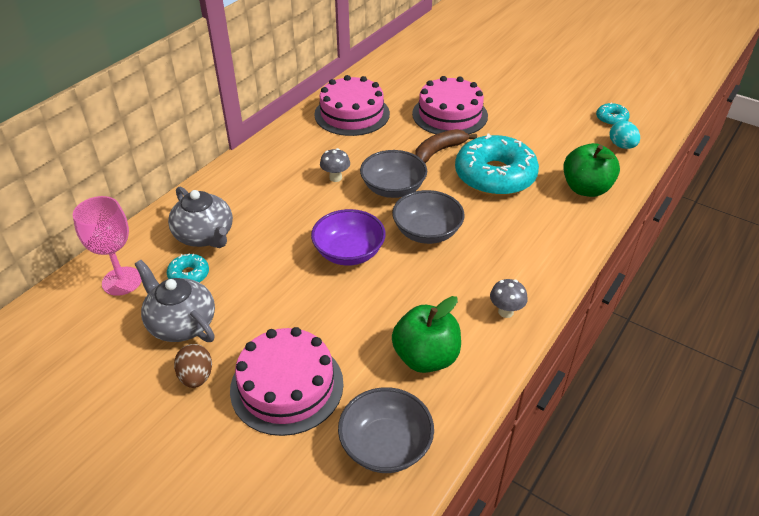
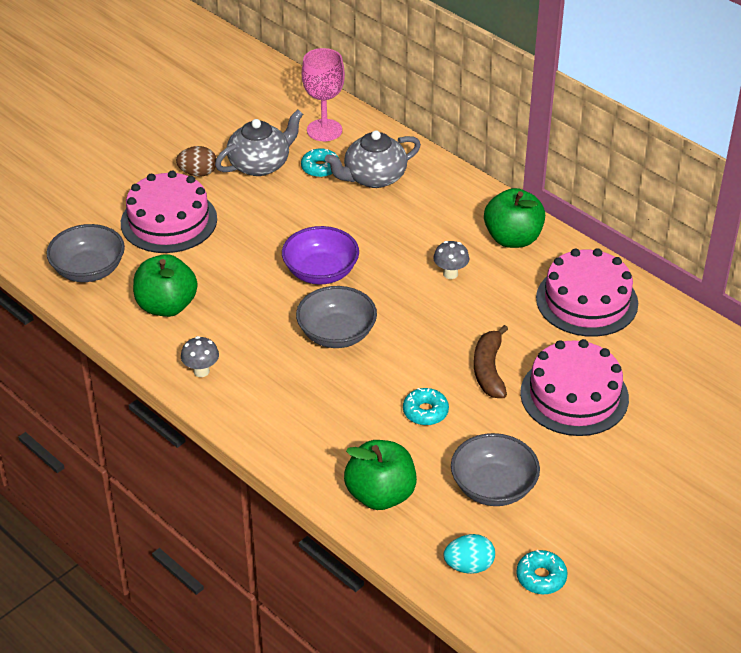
camera: 100 degrees right, 0 degrees up
(286, 150) = (513, 238): none -> green apple
(393, 188) = (420, 318): grey bowl -> grey bowl (493, 487)
(439, 151) = (489, 370): brown banana -> brown banana turned 150 degrees counterclockwise
(495, 176) = (425, 412): turquoise donut -> turquoise donut, size x0.43

